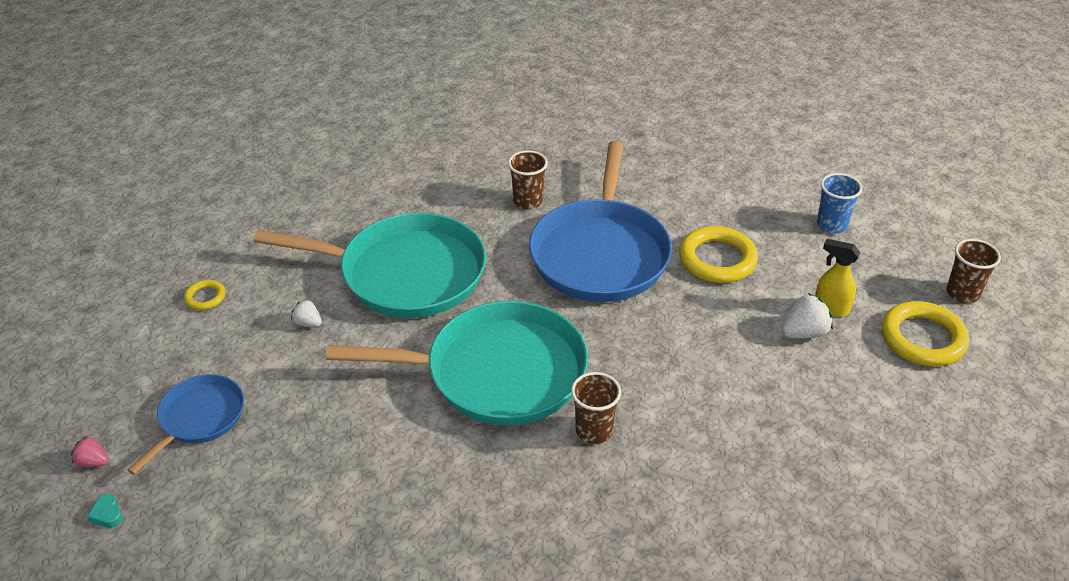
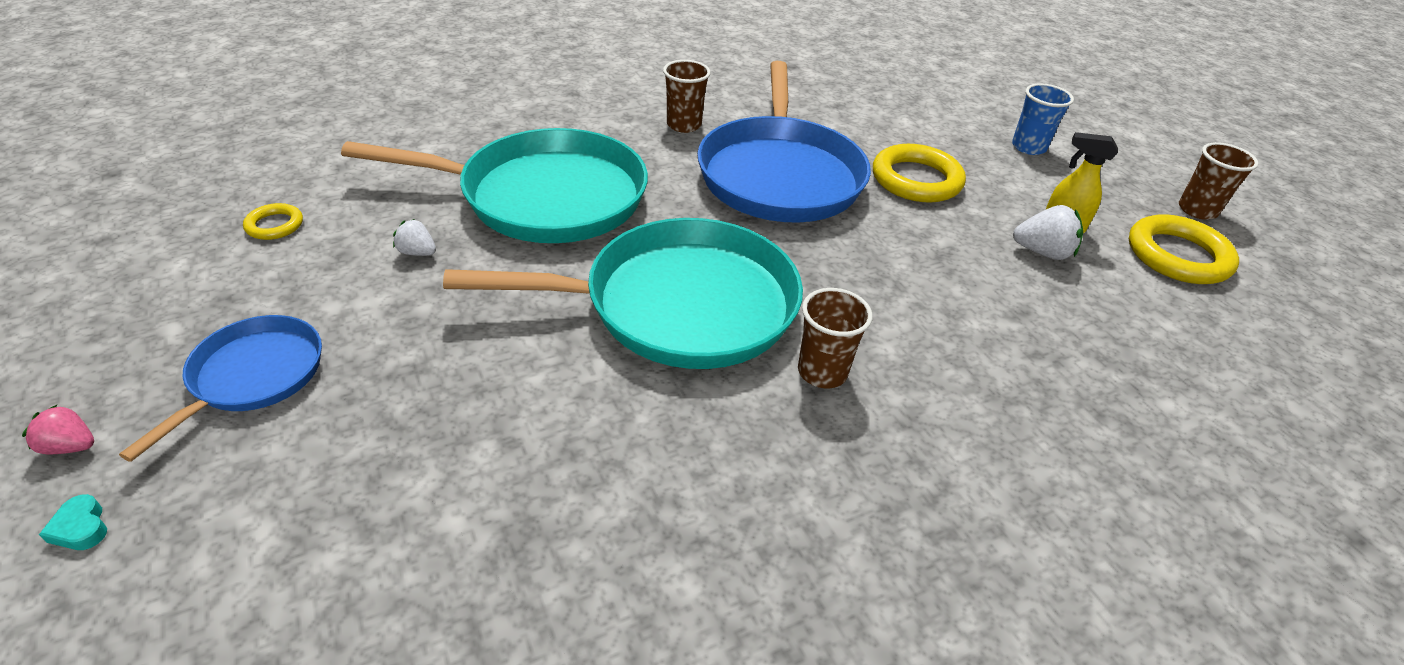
camera: 10 degrees left, 0 degrees up
(804, 333) = (1042, 252): white strawberry -> white strawberry turned 45 degrees clockwise

